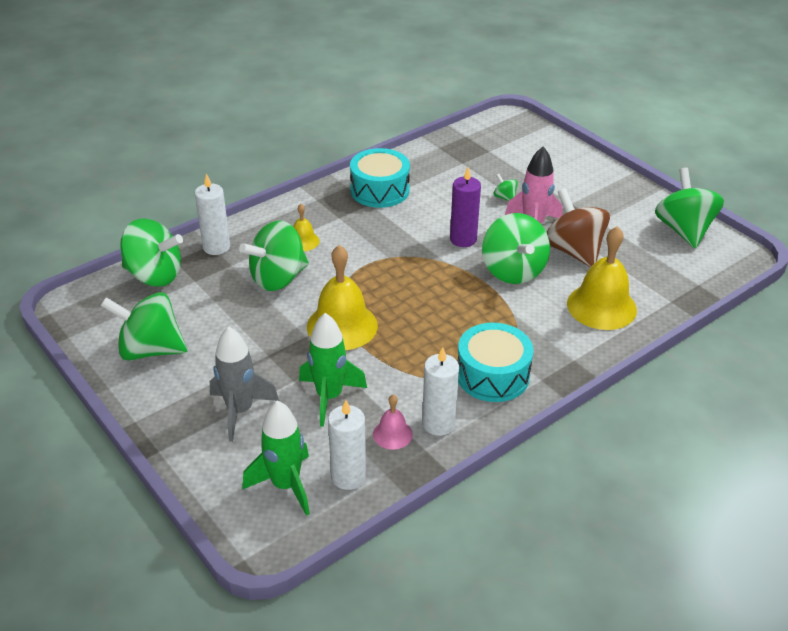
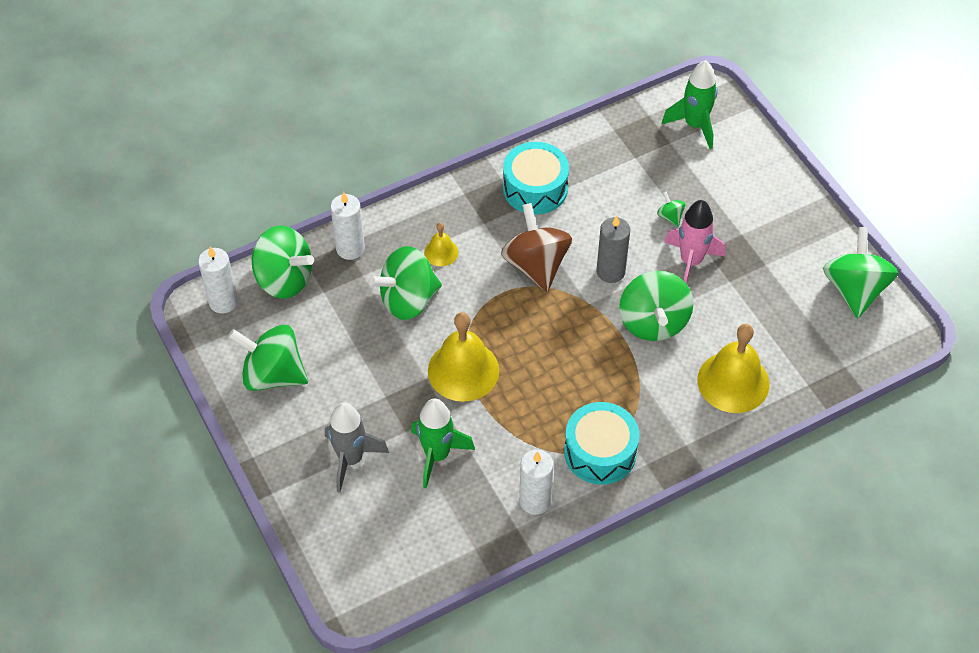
camera: 10 degrees right, 15 degrees up
(285, 485) = (382, 547): green rocket -> green rocket (695, 125)
(348, 476) = (440, 546): white candle -> white candle (223, 302)
(392, 434) = (489, 506): pink bell -> none
(463, 239) = (610, 271): purple candle -> grey candle
(574, 251) = (725, 303): brown spinning top -> brown spinning top (536, 265)

